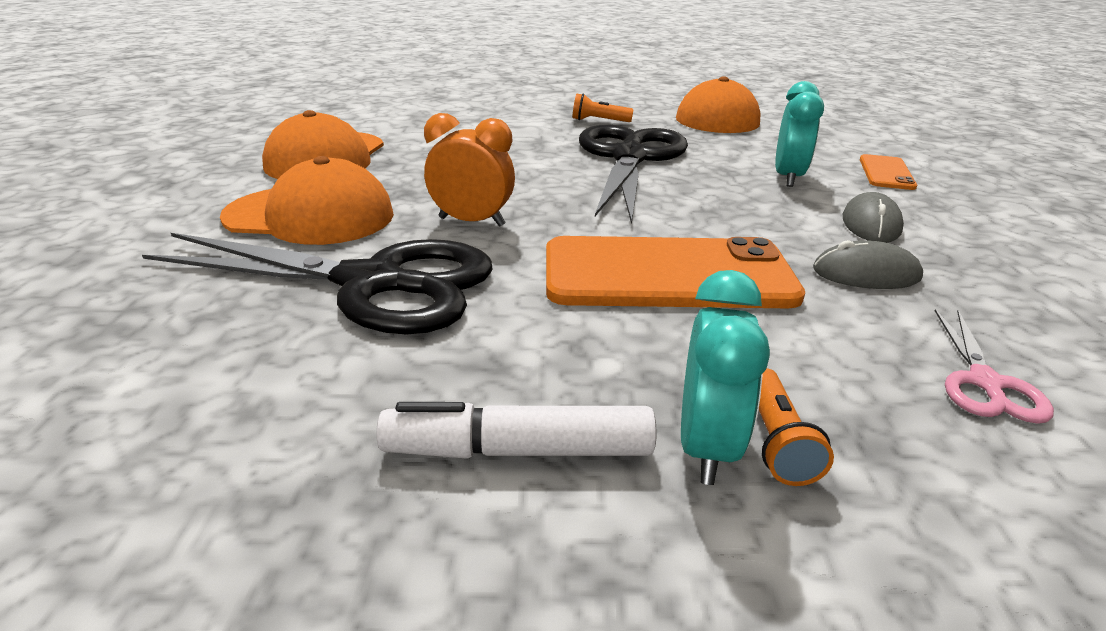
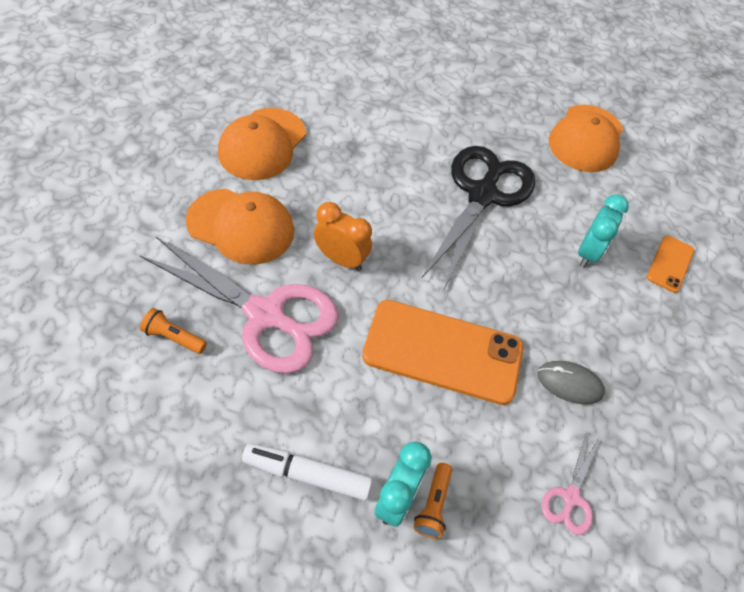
camera: 10 degrees right, 25 degrees up
(372, 283) = (265, 315): black scissors -> pink scissors
(598, 121) = (483, 126): orange flashlight -> orange flashlight (173, 337)
(871, 224) = (611, 329): grey mouse -> none

